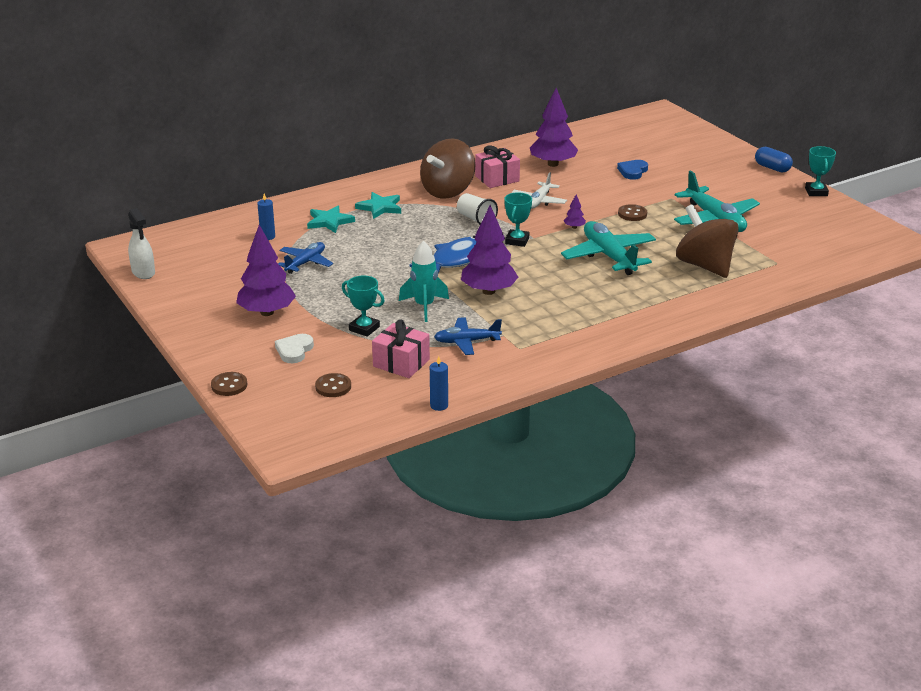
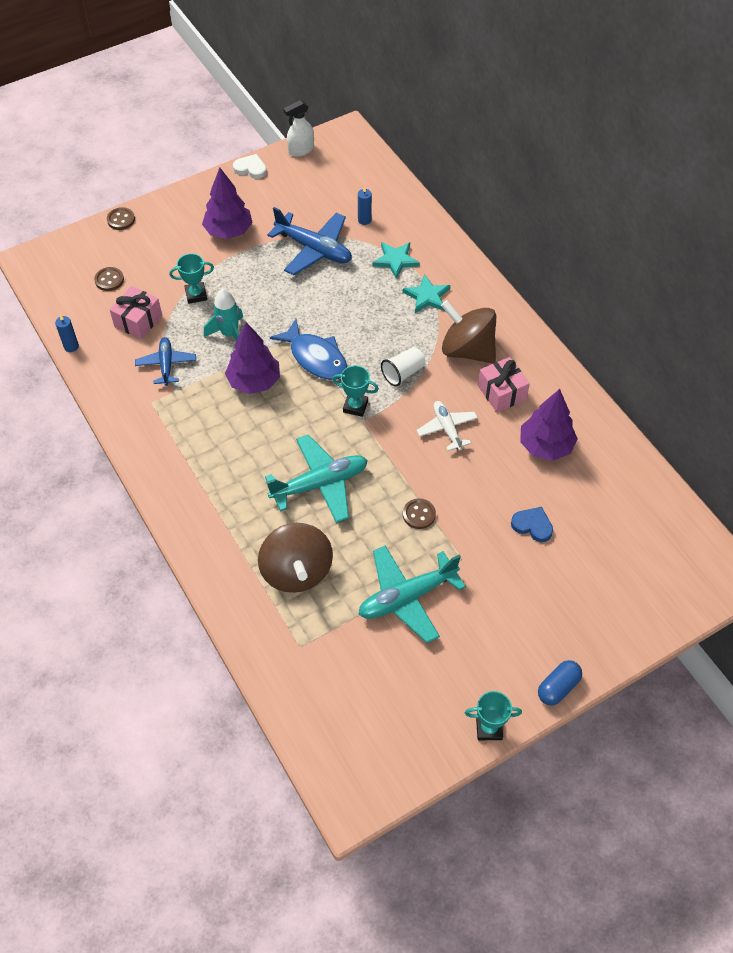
camera: 90 degrees right, 25 degrees up
(294, 350) = (166, 253): white heart -> white heart (250, 168)
(305, 263) = (314, 249): blue plane -> blue plane, size x1.64
(364, 328) = (196, 295): turquoise trophy -> turquoise trophy turned 45 degrees clockwise
(539, 201) = (447, 428): white plane -> white plane turned 45 degrees clockwise
(574, 227) = (386, 457): purple tree -> none
(704, 266) = (296, 571): brown spinning top -> brown spinning top turned 105 degrees clockwise

